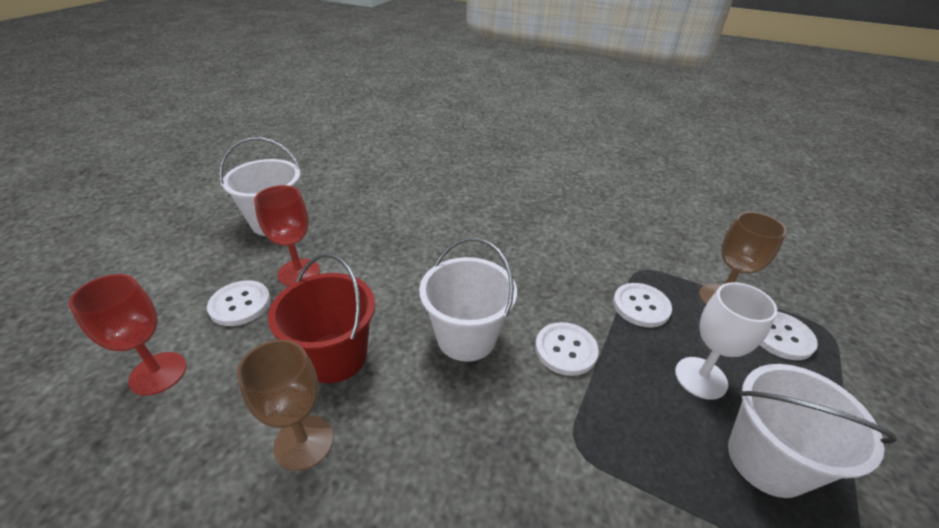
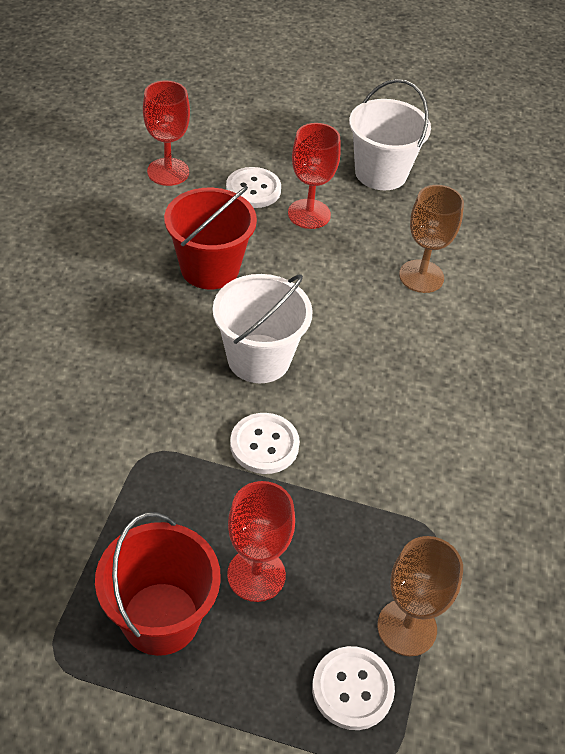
camera: 75 degrees right, 10 degrees up
(304, 442) = (123, 272): brown goblet -> brown goblet (421, 276)
(641, 306) = (359, 525): white button -> none
(700, 378) = (256, 575): white goblet -> red goblet
(767, 460) = (161, 618): white bucket -> red bucket

